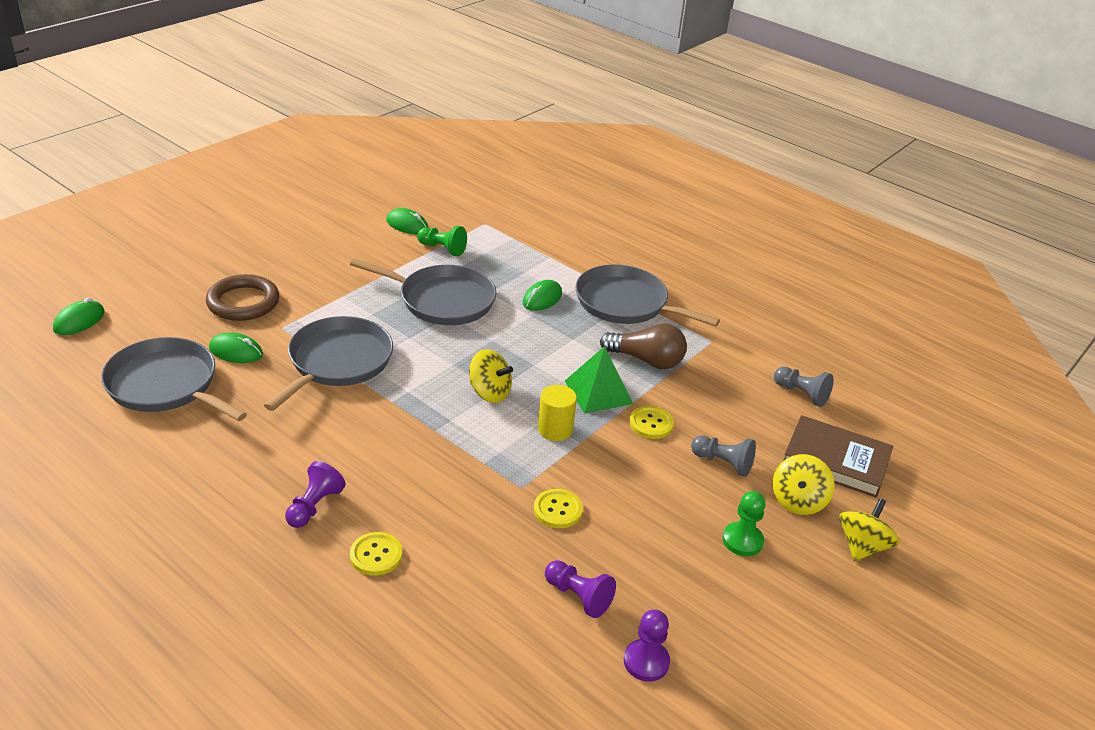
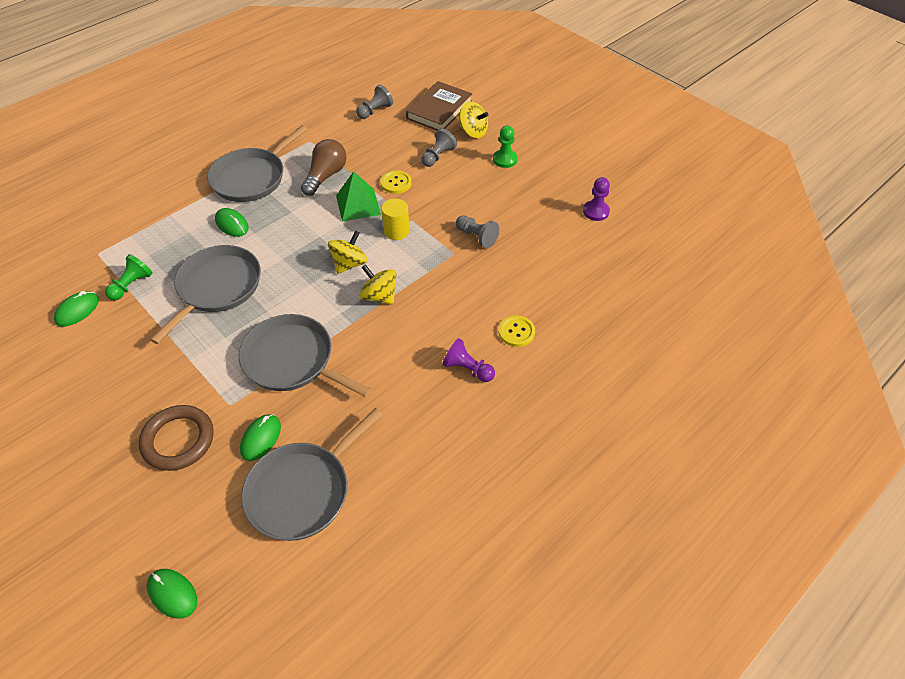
camera: 80 degrees left, 15 degrees up
(558, 510) = (476, 237): yellow button -> grey pawn
(578, 596) = (550, 234): purple pawn -> none
(862, 546) = (509, 115): yellow spinning top -> yellow spinning top (379, 296)

